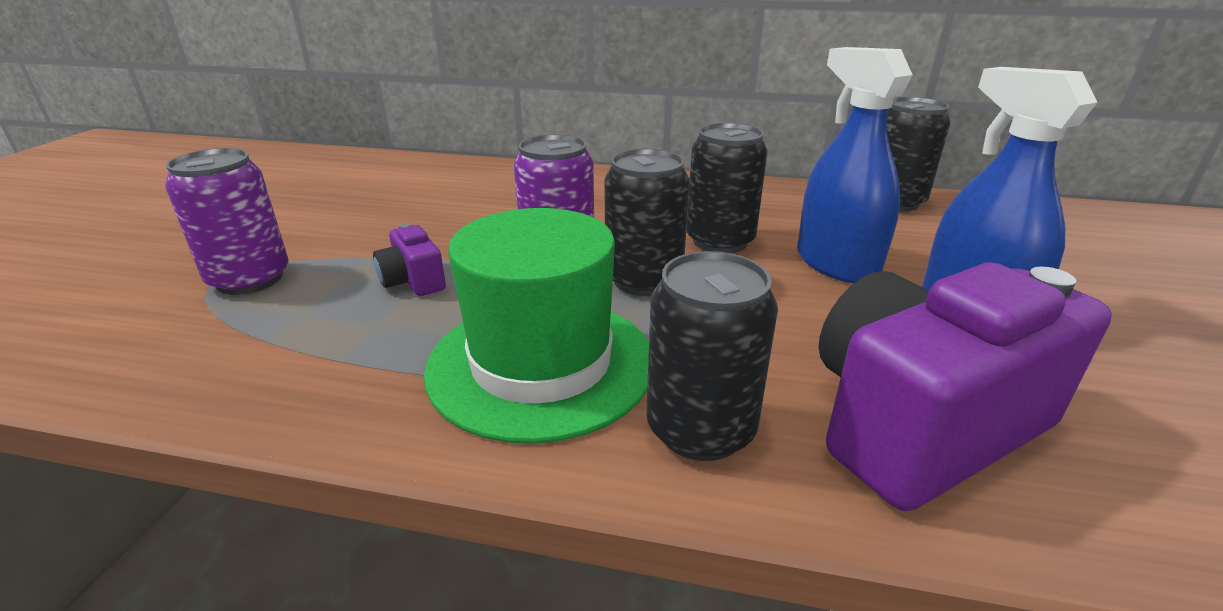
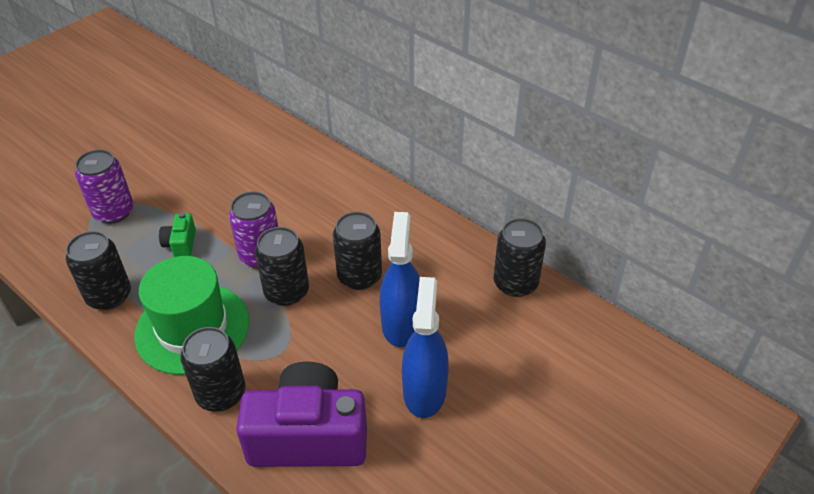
camera: 30 degrees right, 15 degrees up
(327, 375) = (109, 296): none -> black can
(413, 281) = (181, 244): purple camera -> green camera

